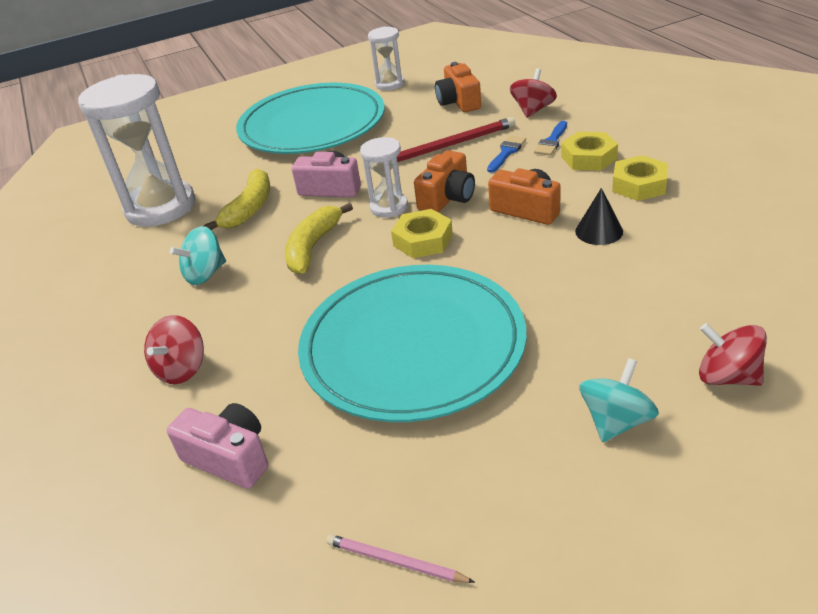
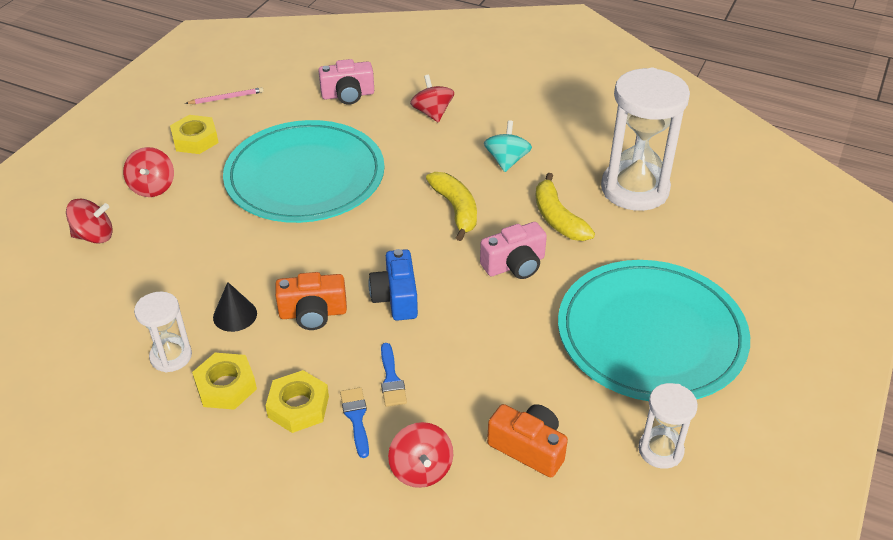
camera: 135 degrees right, 5 degrees up
(389, 207) = (438, 267): white hourglass -> white hourglass (171, 356)
(423, 240) = (375, 249): yellow nut -> yellow nut (195, 140)
(447, 198) = (396, 297): orange camera -> blue camera
(450, 145) = (461, 366): red pencil -> none
(616, 421) = (152, 187): turquoise spinning top -> red spinning top

